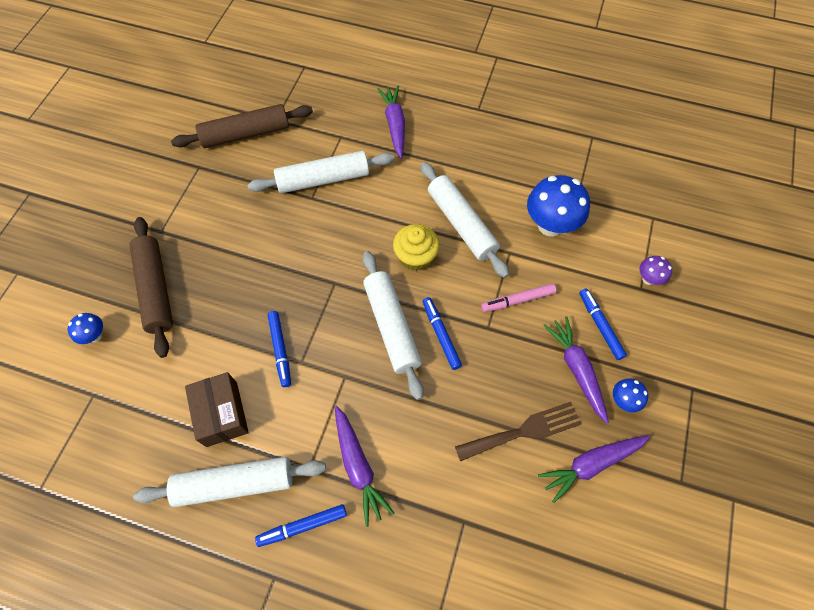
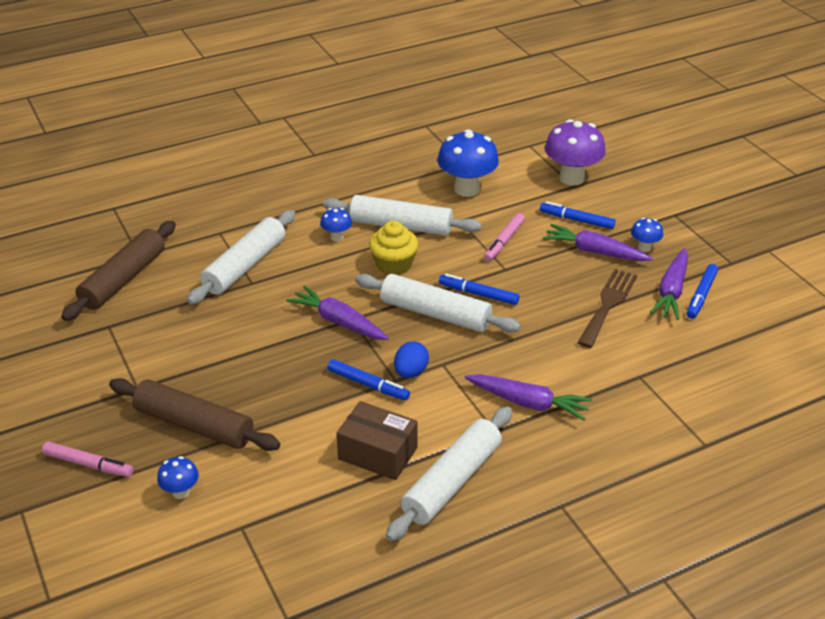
camera: 45 degrees left, 25 degrees down
(78, 269) = (88, 464): none -> pink marker
(302, 526) = (538, 463): blue marker -> blue marker (701, 296)
(317, 364) = (410, 372): none -> blue egg
(395, 125) = (258, 200): purple carrot -> purple carrot (339, 322)
(407, 200) = (337, 237): none -> blue mushroom
(648, 279) = (572, 178): purple mushroom -> purple mushroom, size x2.04

